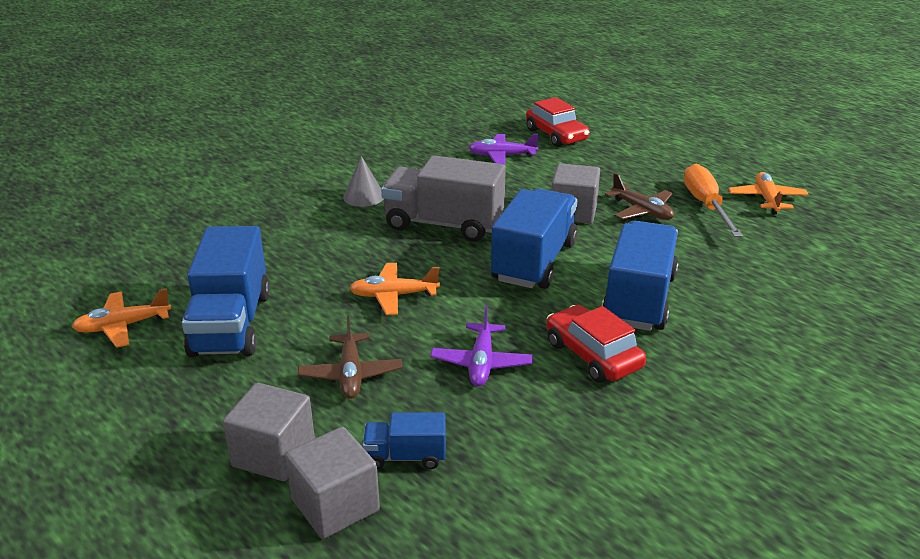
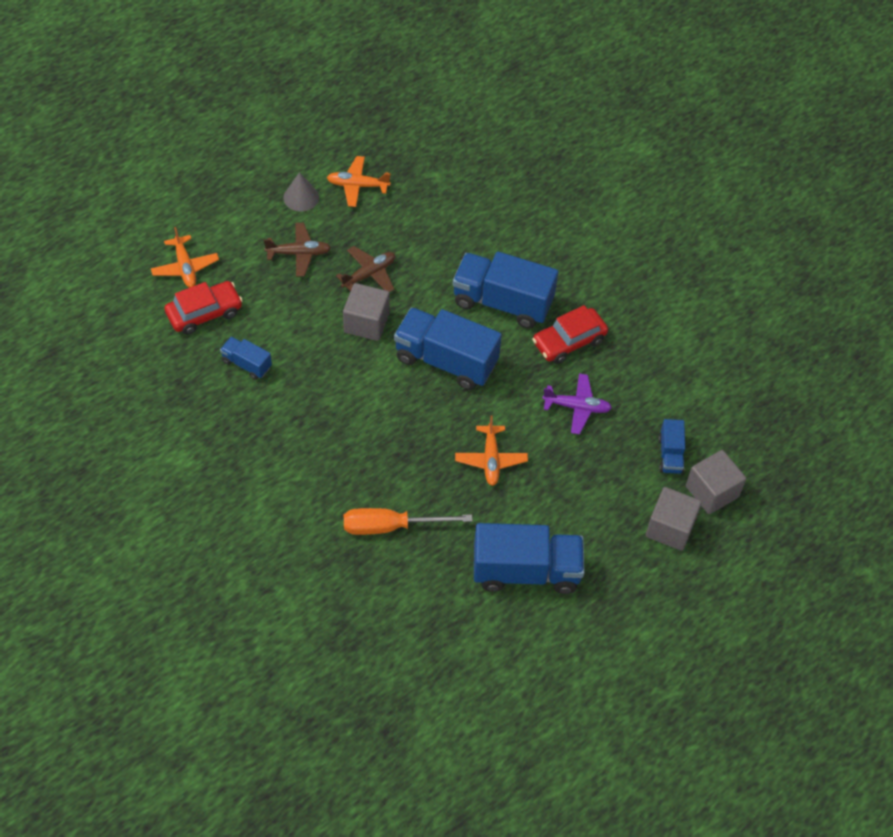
camera: 90 degrees left, 25 degrees up
(123, 326) = (526, 650): orange plane -> orange plane (185, 267)
(350, 374) = (589, 487): brown plane -> brown plane (299, 253)
(364, 196) = (320, 483): grey cone -> grey cone (301, 197)
(444, 224) = (379, 420): grey truck -> none
(502, 156) = (246, 364): purple plane -> blue truck
(706, 205) = (363, 228): orange screwdriver -> orange screwdriver (391, 526)

